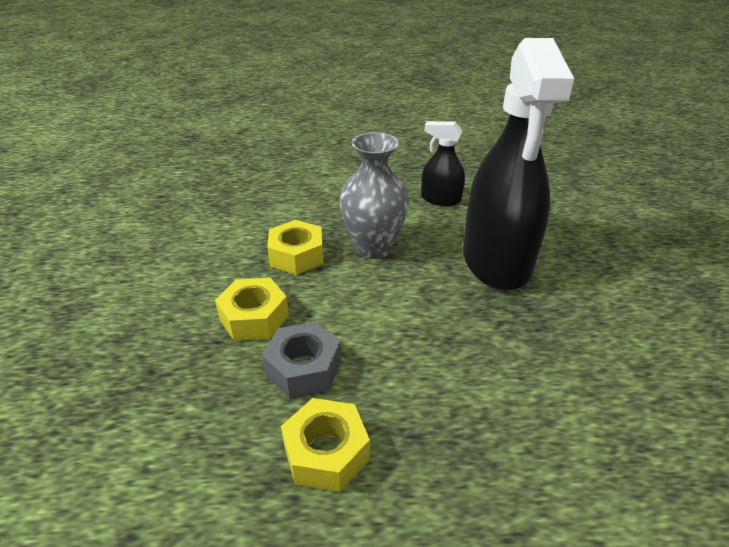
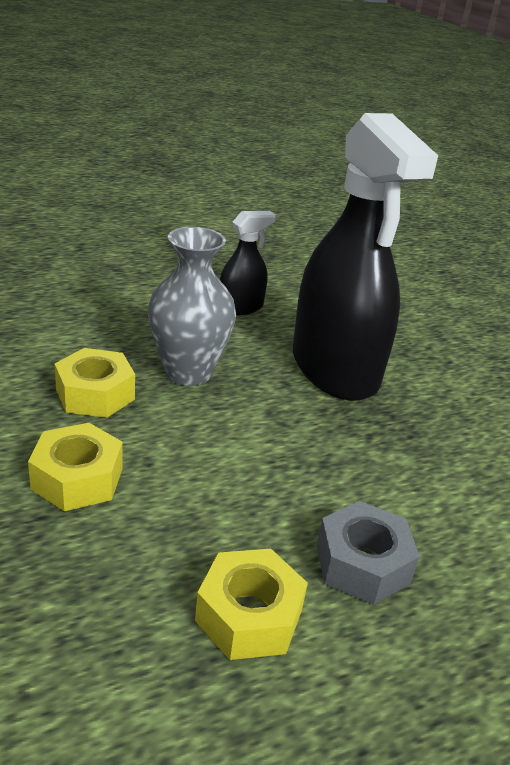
camera: 25 degrees left, 5 degrees down
(303, 368) = (173, 527): grey nut -> grey nut (362, 564)
(440, 199) = (240, 307): black spray bottle -> black spray bottle turned 150 degrees clockwise

